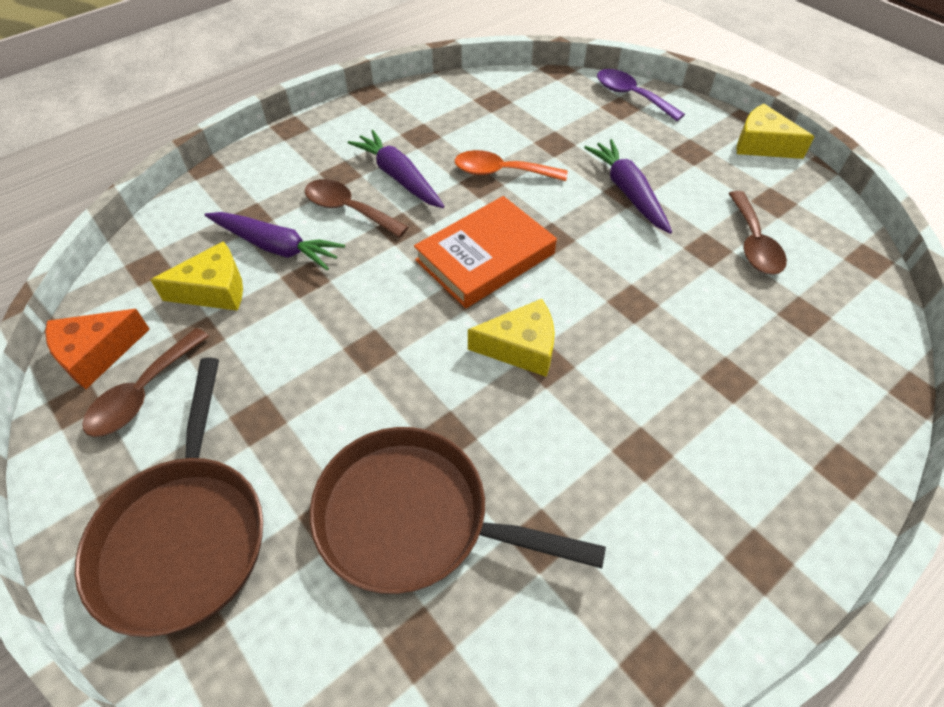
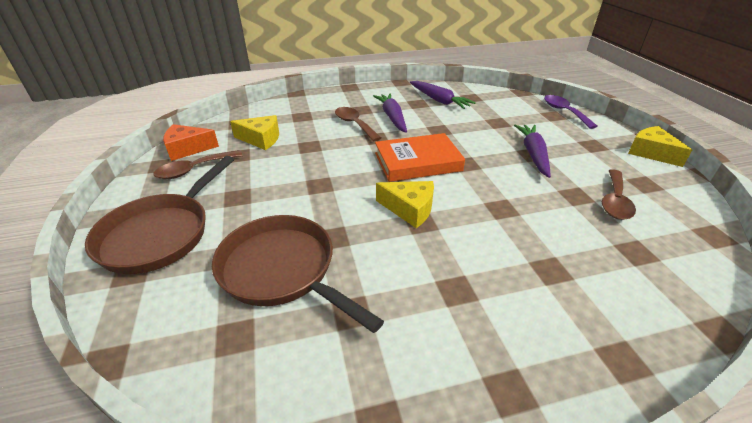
camera: 25 degrees right, 15 degrees down
(276, 247) = (305, 130): purple carrot -> purple carrot (439, 100)
(501, 172) = (454, 128): orange spoon -> none

